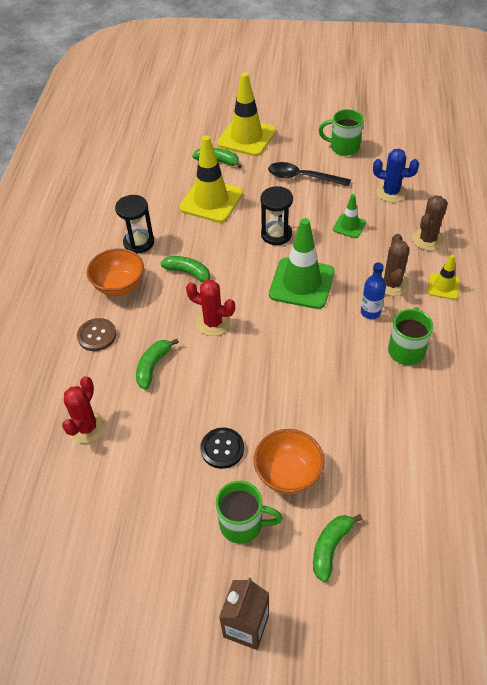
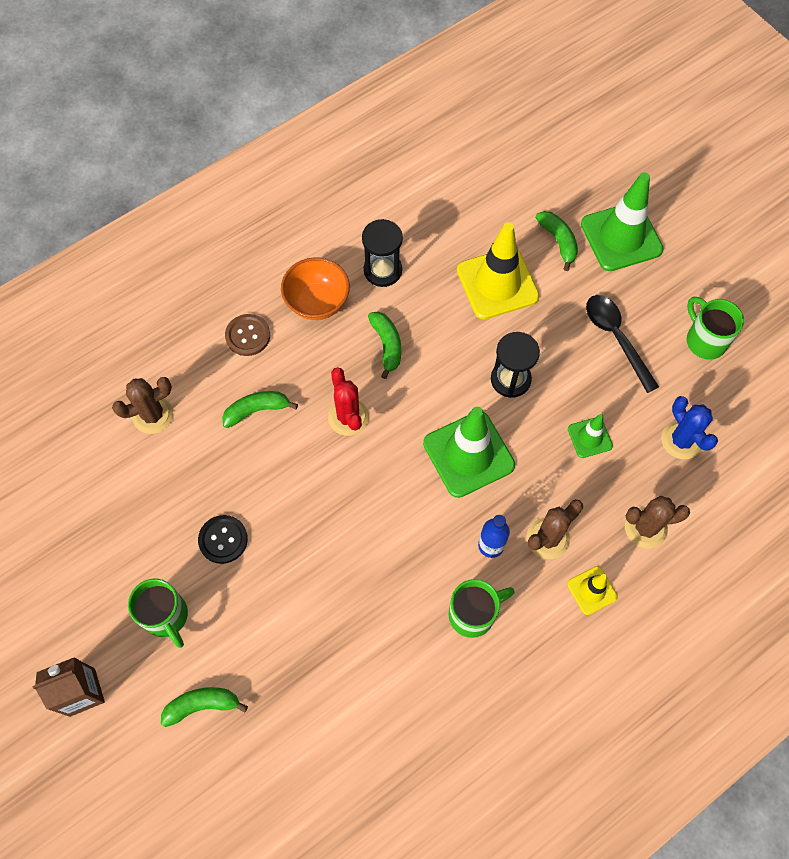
camera: 45 degrees right, 15 degrees up
(87, 427) = (153, 415): red cactus -> brown cactus
(246, 137) = (621, 237): yellow traffic cone -> green traffic cone
(288, 474) = (244, 614): orange bowl -> none

